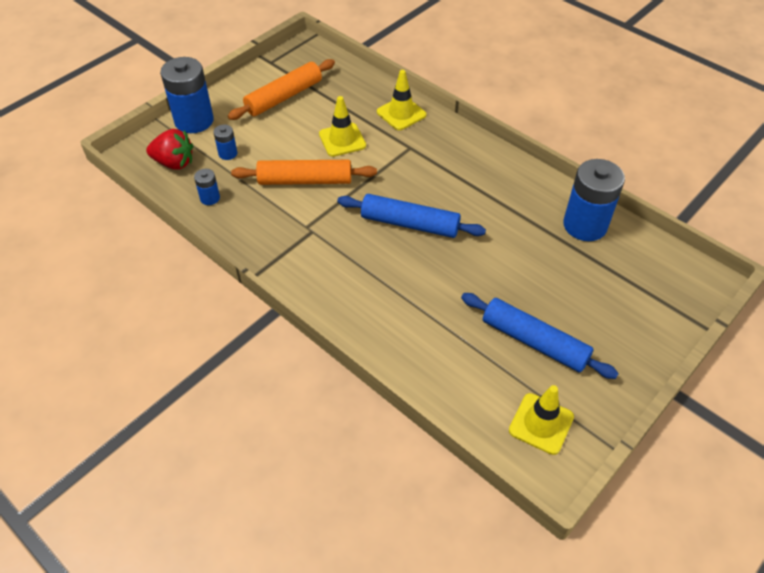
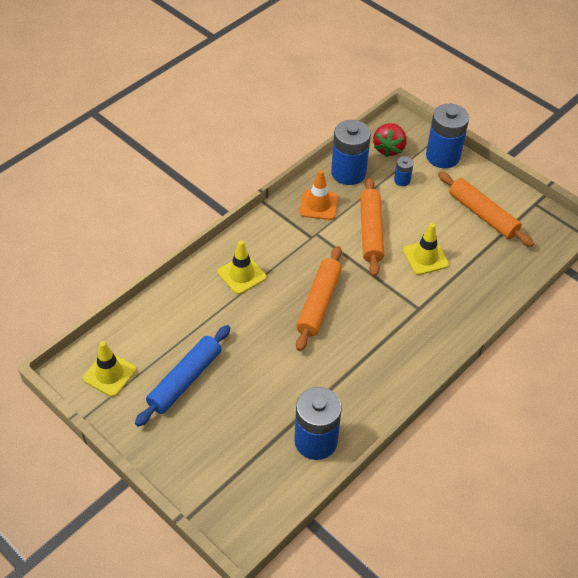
camera: 90 degrees right, 0 degrees up
(210, 198) = (348, 173): blue battery -> blue battery, size x2.15
(261, 225) = (318, 205): none -> orange traffic cone
(401, 113) = (468, 303): yellow traffic cone -> yellow traffic cone (241, 275)
(410, 223) = (319, 303): blue rolling pin -> orange rolling pin

